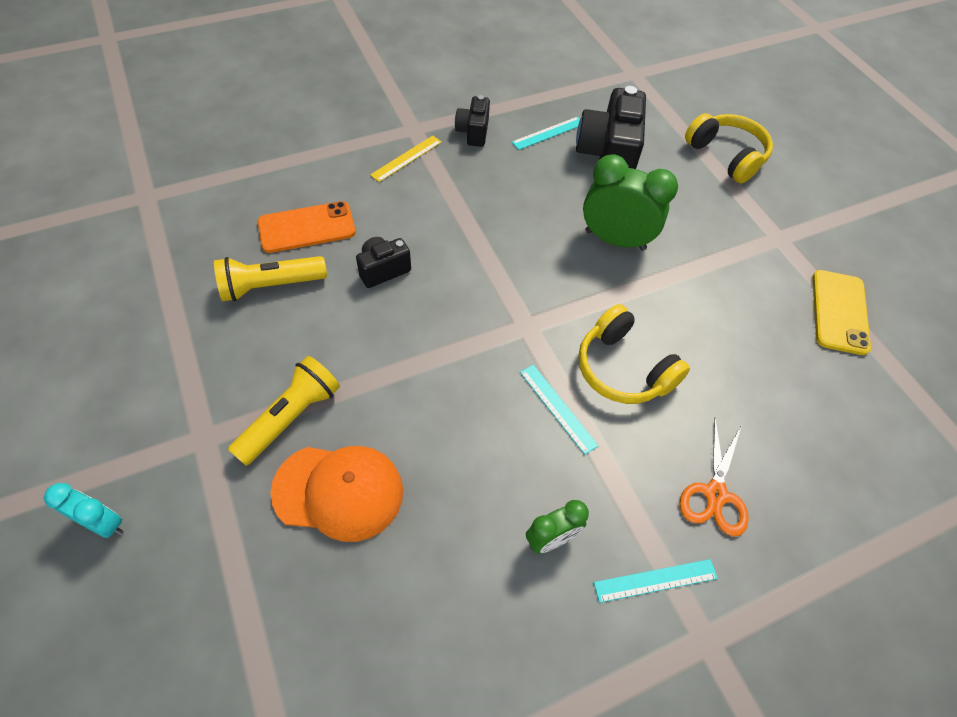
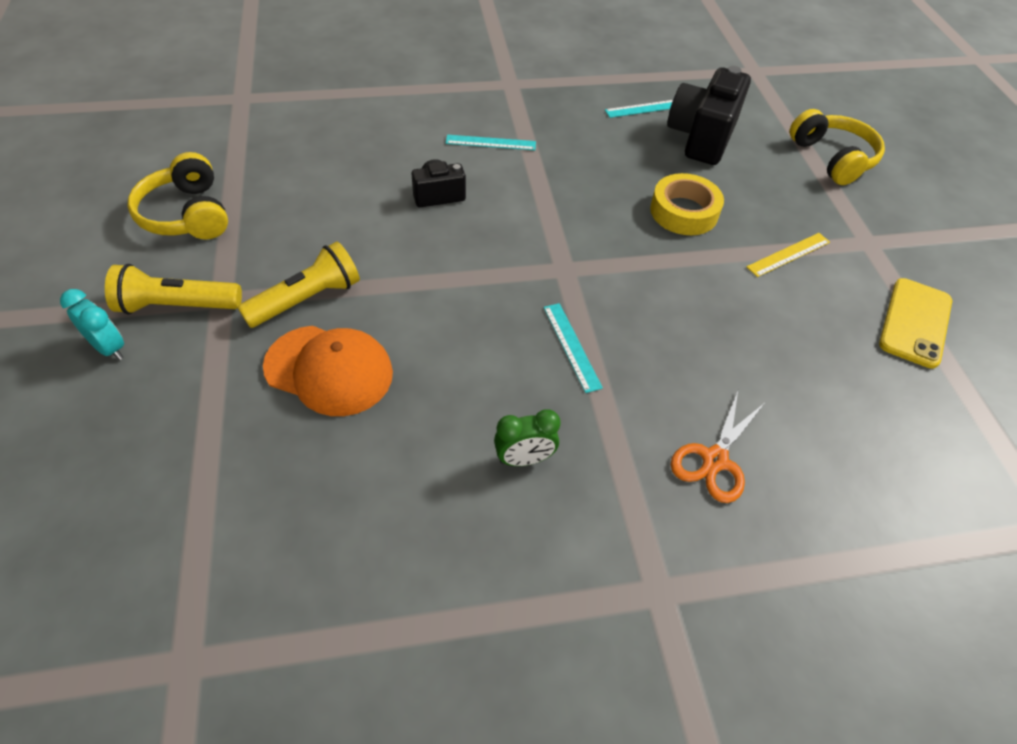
camera: 15 degrees right, 5 degrees down
(270, 286) = (327, 189): yellow flashlight -> yellow flashlight (177, 306)
(307, 228) = (378, 148): orange phone -> none
(406, 158) = (494, 107): yellow ruler -> yellow ruler (788, 254)
(473, 132) = (568, 96): black camera -> none
(615, 240) = (684, 212): green clock -> yellow tape
(623, 369) = (653, 326): yellow headphones -> yellow headphones (187, 214)
(655, 580) = (622, 522): turquoise ruler -> turquoise ruler (491, 142)

